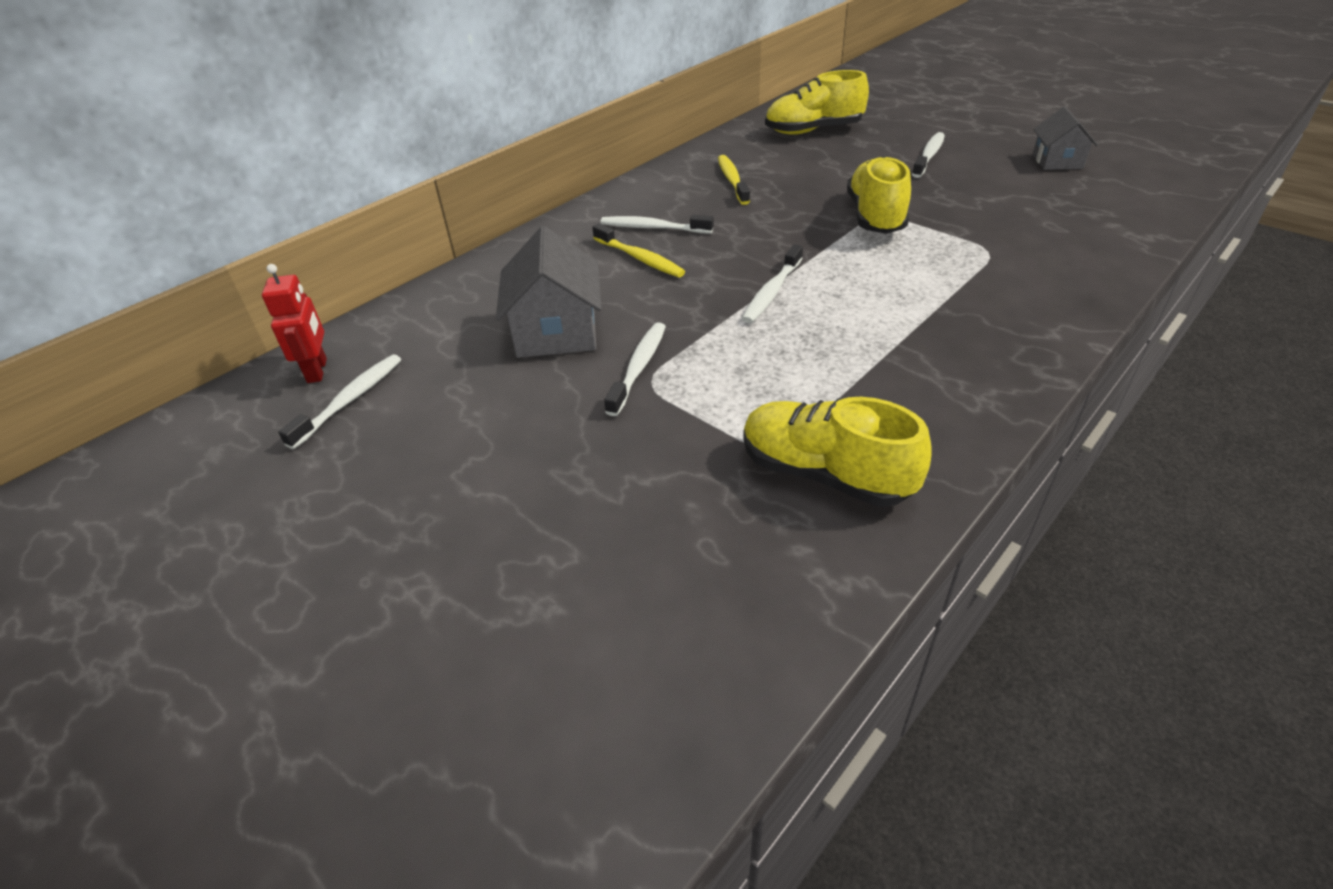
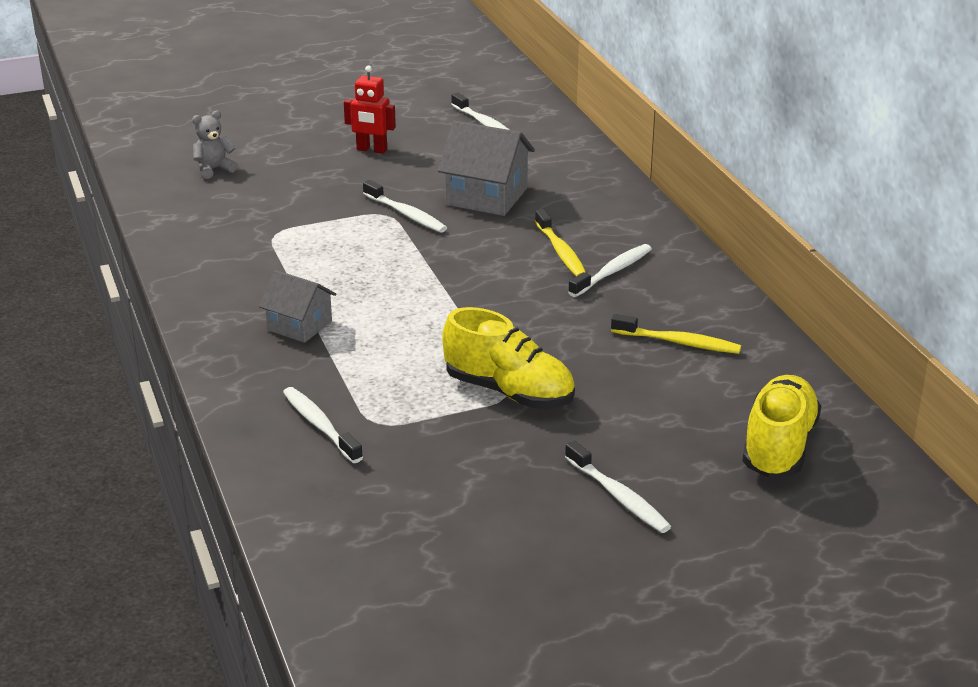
camera: 115 degrees right, 10 degrees down
(318, 370) = (532, 118): red robot -> red robot (371, 150)
(640, 258) = (561, 252): yellow toothbrush -> yellow toothbrush turned 90 degrees counterclockwise
(641, 611) = (214, 169): none -> grey teddy bear
(772, 292) = (440, 291): white toothbrush -> white toothbrush (320, 425)
(825, 474) = (230, 242): yellow shoe -> none
(1057, 161) = (506, 588): grey house -> grey house (299, 325)

